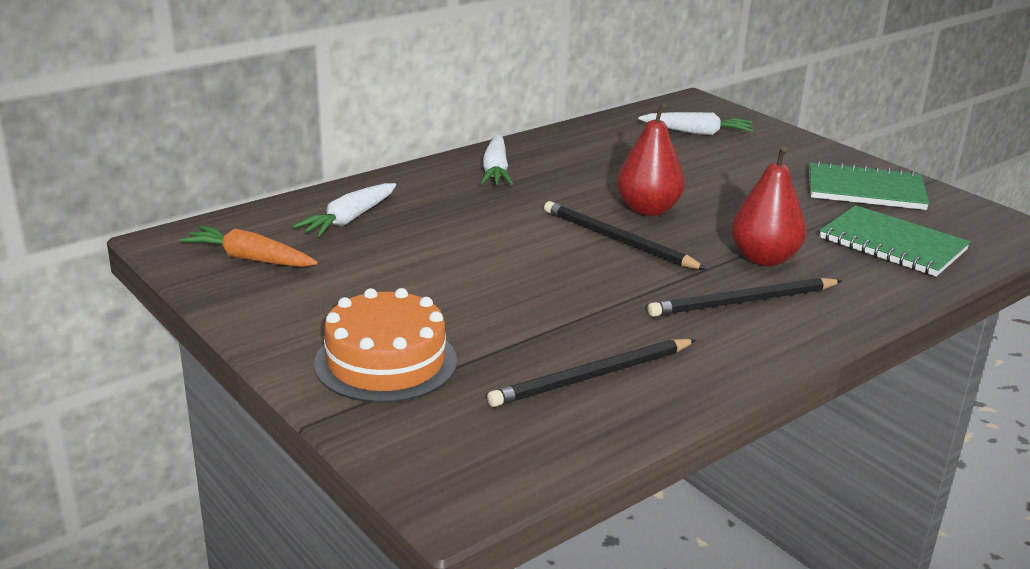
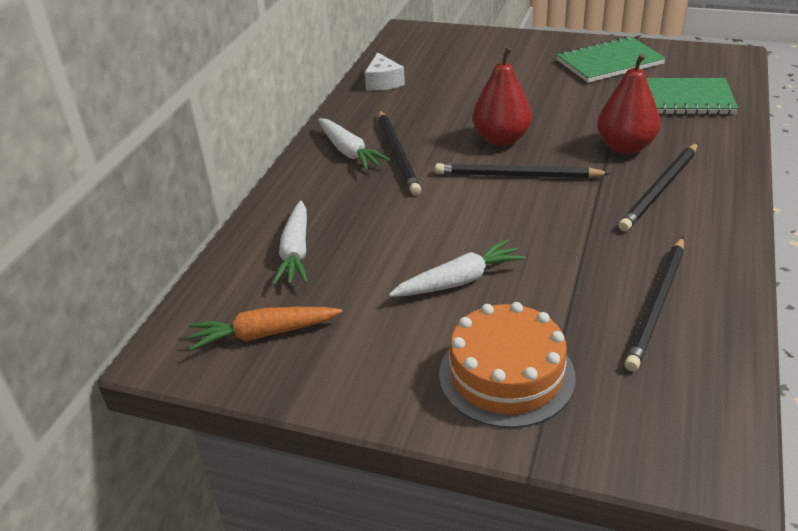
camera: 30 degrees left, 10 degrees up
(534, 187) = (397, 154): none -> black pencil
(606, 132) = (383, 82): none -> white cheese
(697, 132) = (446, 58): white carrot -> white carrot (459, 281)

